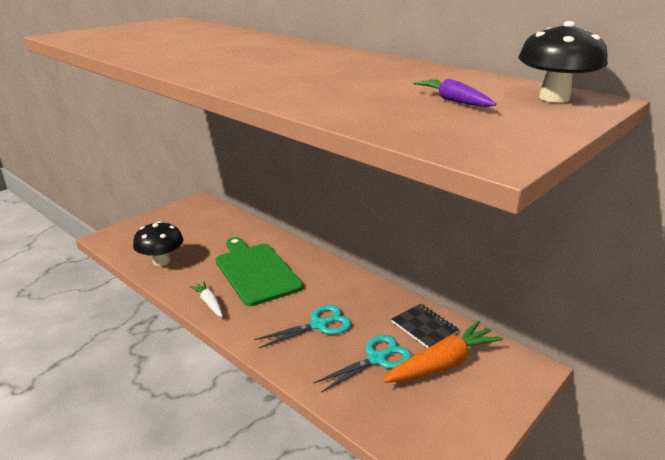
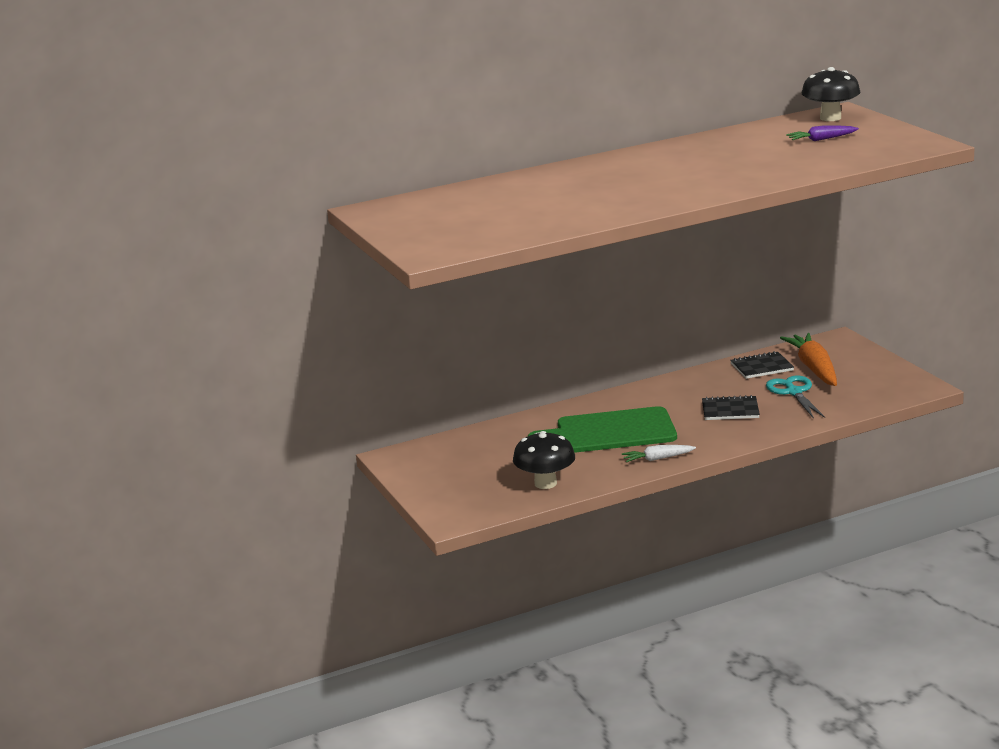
camera: 65 degrees left, 5 degrees down
(319, 325) = (730, 410): turquoise scissors -> black notebook

